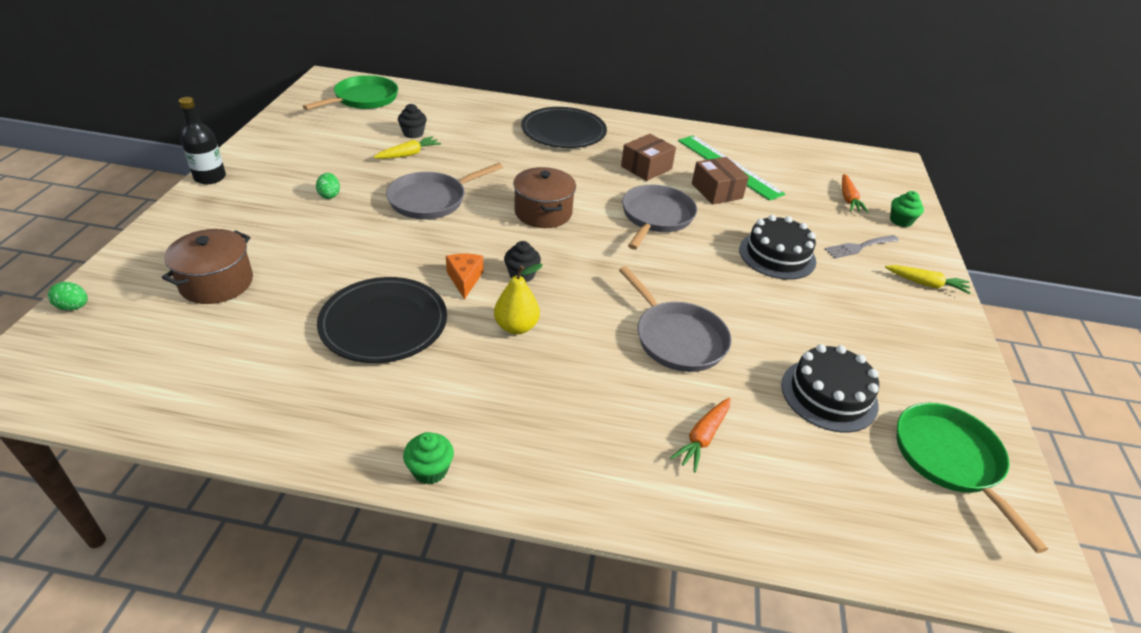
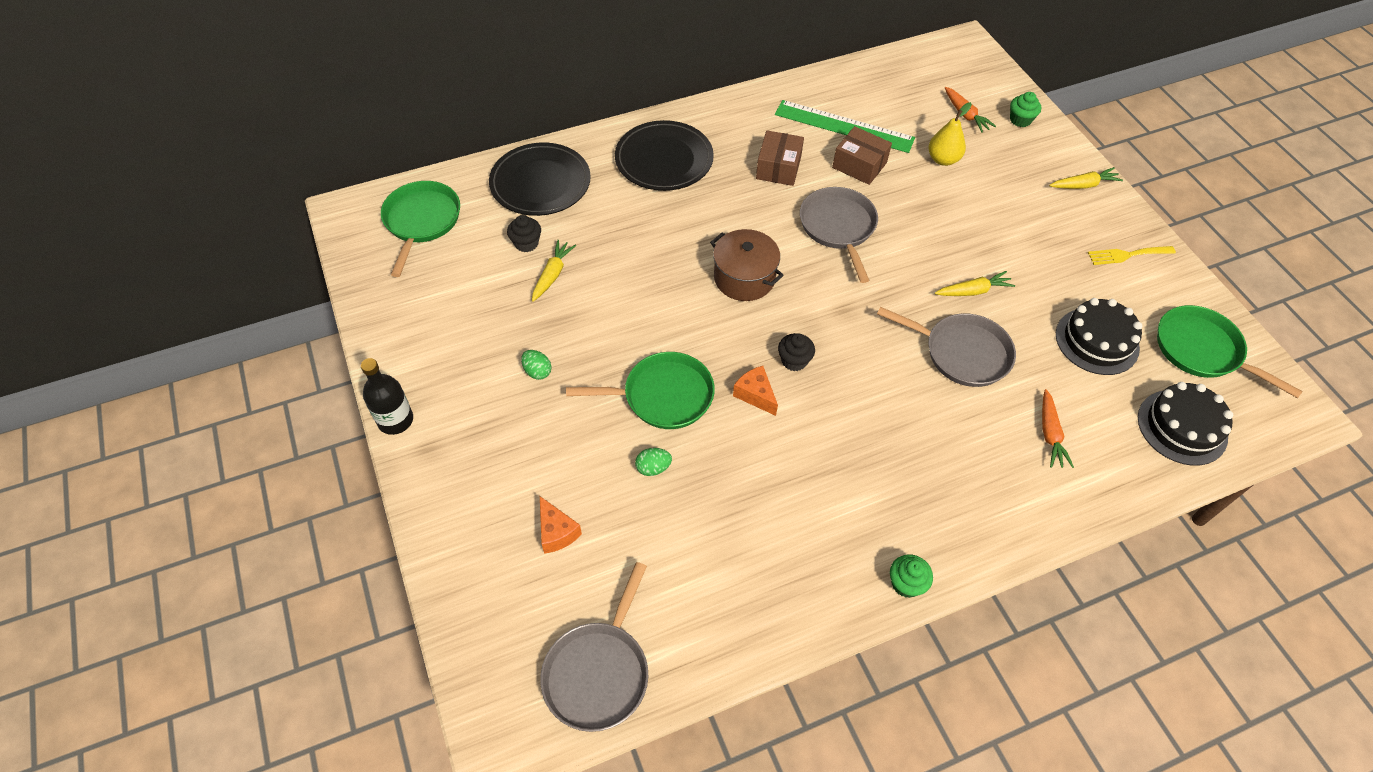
camera: 30 degrees left, 15 degrees up
(74, 307) = (465, 638): green egg -> green egg (653, 468)
(216, 283) = (556, 532): brown pot -> orange cheese
(384, 323) = (740, 481): black plate -> black plate (540, 183)
(395, 247) = (663, 396): none -> green pan
(431, 200) = (635, 321): grey pan -> grey pan (598, 672)
(516, 327) = (841, 417): yellow pear -> yellow pear (943, 159)
(734, 304) = (973, 291): none -> yellow carrot
(777, 255) = (962, 217): black cake -> black cake (1182, 427)
(859, 247) = (1012, 170): grey fork -> none
(927, 349) = (1127, 255): none -> yellow fork

